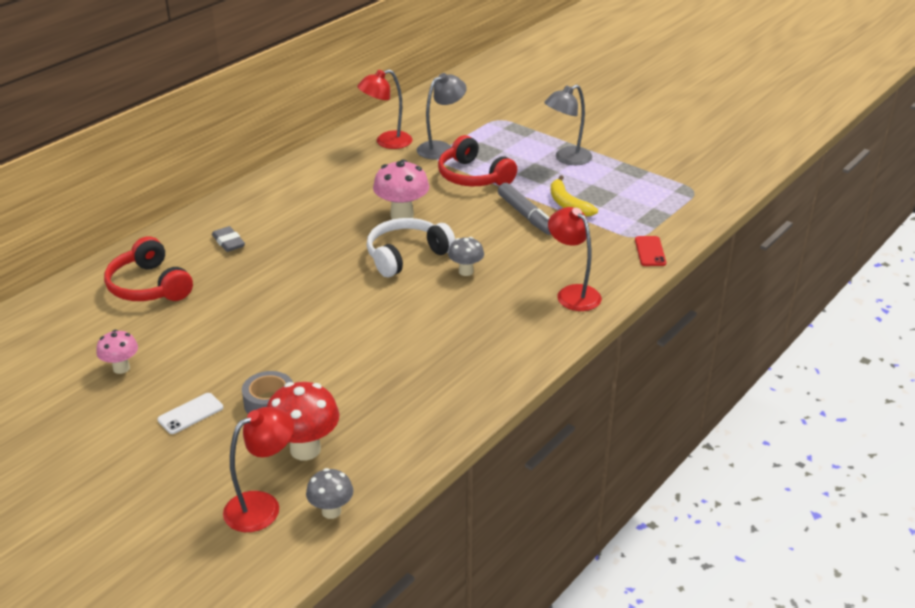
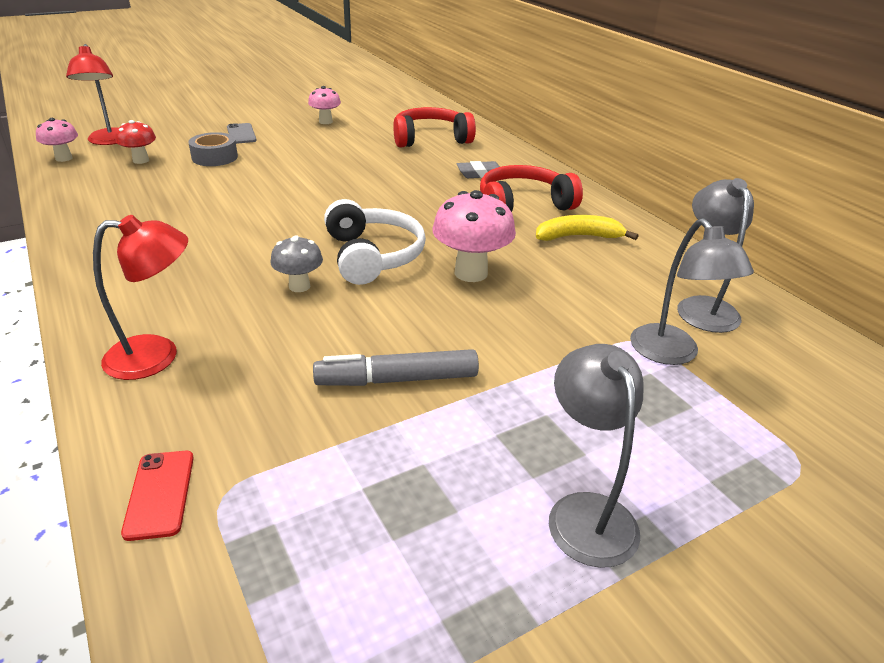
camera: 110 degrees right, 0 degrees up
(190, 414) = (241, 134): white phone -> grey phone
(305, 449) = (141, 160): red mushroom -> red mushroom, size x0.60
(331, 511) = (64, 158): grey mushroom -> pink mushroom
(386, 142) = (703, 307): red lamp -> grey lamp
(473, 176) = (555, 361): red headphones -> red headphones (523, 205)
(568, 204) = (400, 443): yellow banana -> yellow banana (578, 236)
(650, 251) = (160, 494): red phone -> red phone turned 60 degrees clockwise

